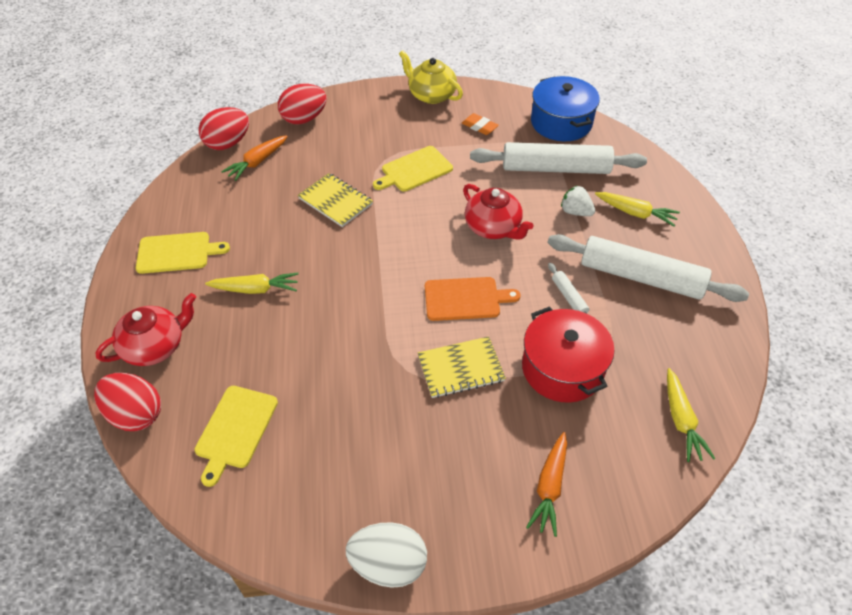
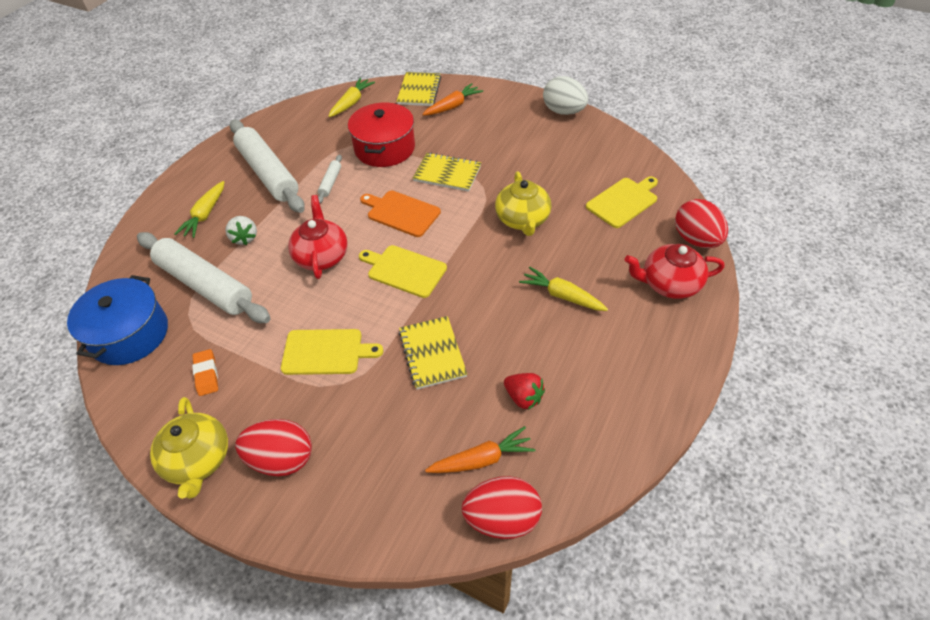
camera: 145 degrees left, 0 degrees up
(177, 252) = (624, 371): yellow cutting board -> yellow cutting board (404, 270)
(248, 204) = (523, 397): none -> red strawberry
(304, 119) = (379, 510): red egg -> red egg (281, 459)
(337, 349) = (522, 220): none -> yellow teapot
(623, 494) = (419, 91): none -> yellow notebook
(636, 213) = (205, 215): yellow carrot -> yellow carrot turned 135 degrees counterclockwise

